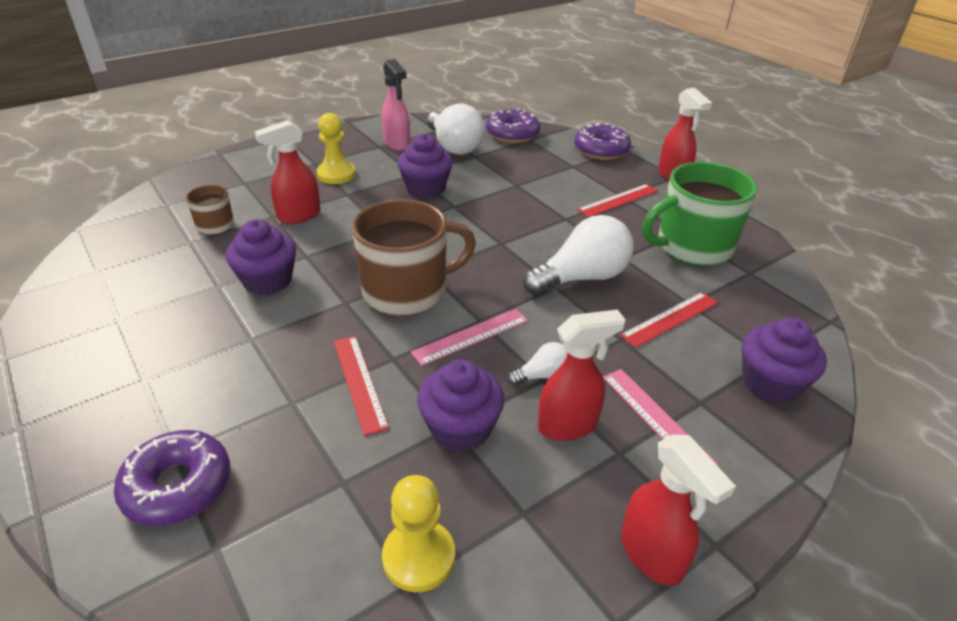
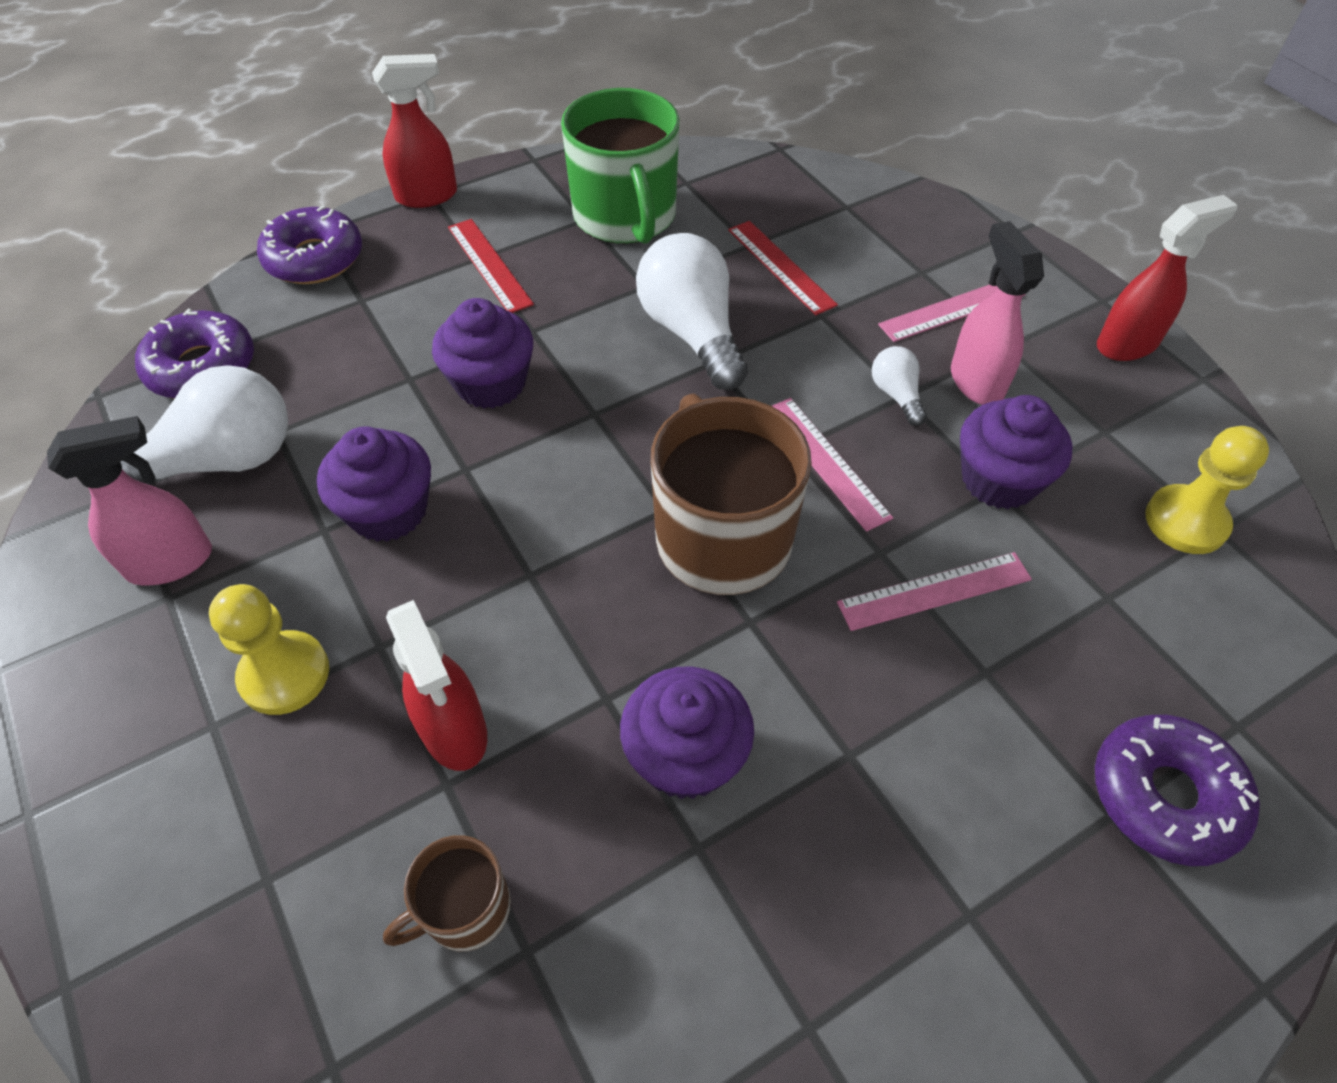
camera: 85 degrees left, 15 degrees up
(359, 382) = (934, 591): red ruler -> pink ruler
(568, 425) = (975, 381): red spray bottle -> pink spray bottle
(770, 383) = (885, 216): purple cupcake -> purple cupcake (491, 383)

